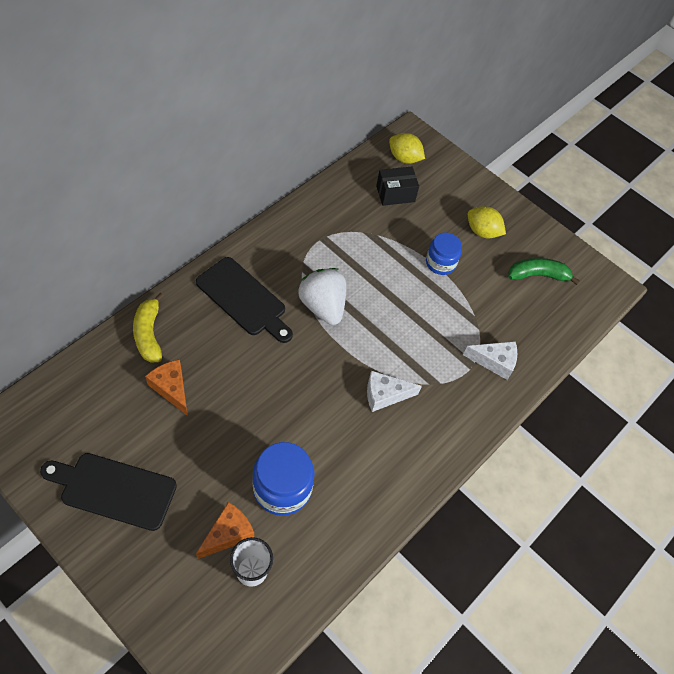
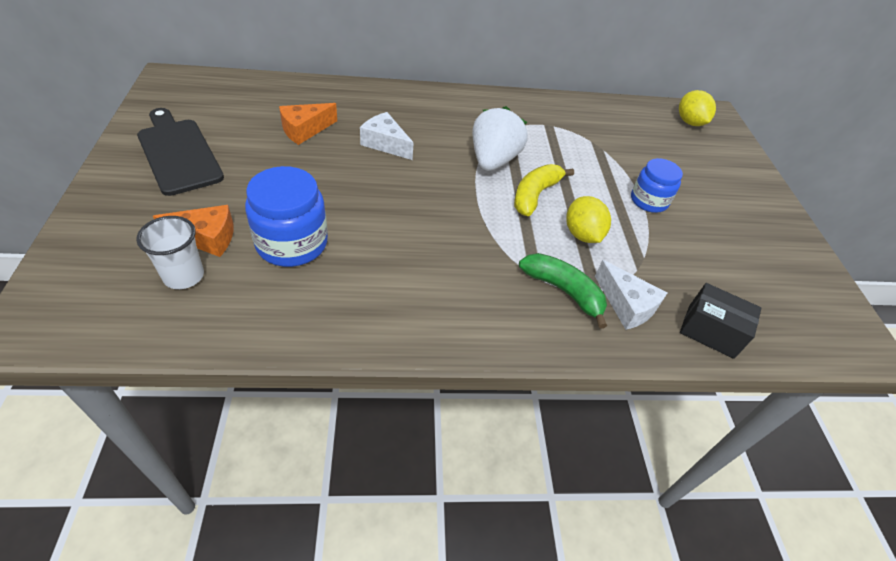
camera: 45 degrees right, 10 degrees down
(149, 334) = (334, 95): yellow banana -> yellow banana (535, 195)
(171, 388) = (305, 130): orange cheese -> orange cheese turned 135 degrees counterclockwise
(243, 299) = (432, 119): black cutting board -> none
(385, 395) = (473, 249): white cheese -> white cheese (385, 144)
(395, 194) = (654, 136): black box -> black box (710, 331)
(482, 232) = (723, 207): yellow lemon -> yellow lemon (582, 234)
(538, 275) = (761, 274): green banana -> green banana (563, 291)

